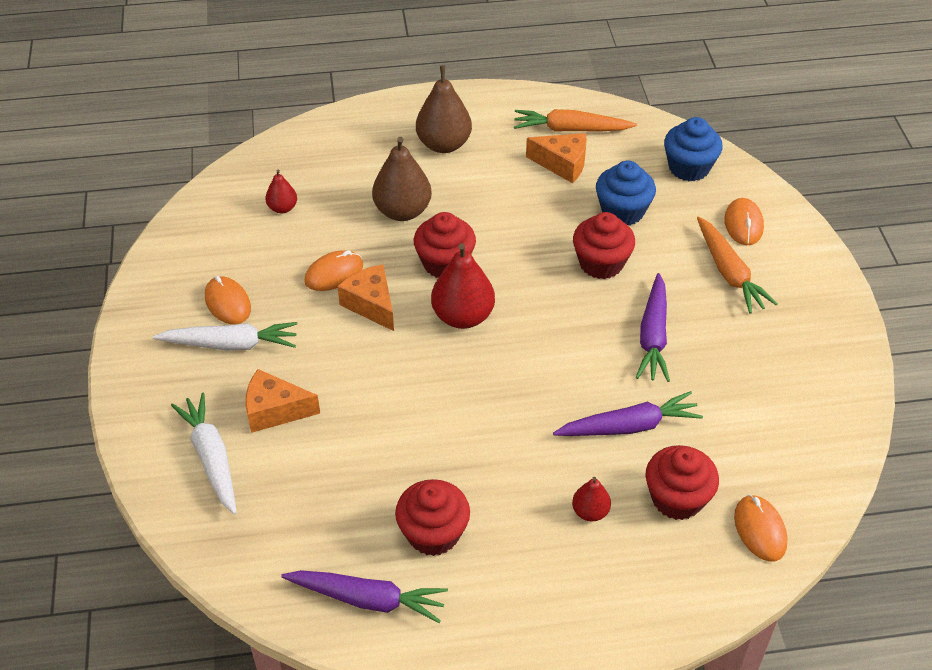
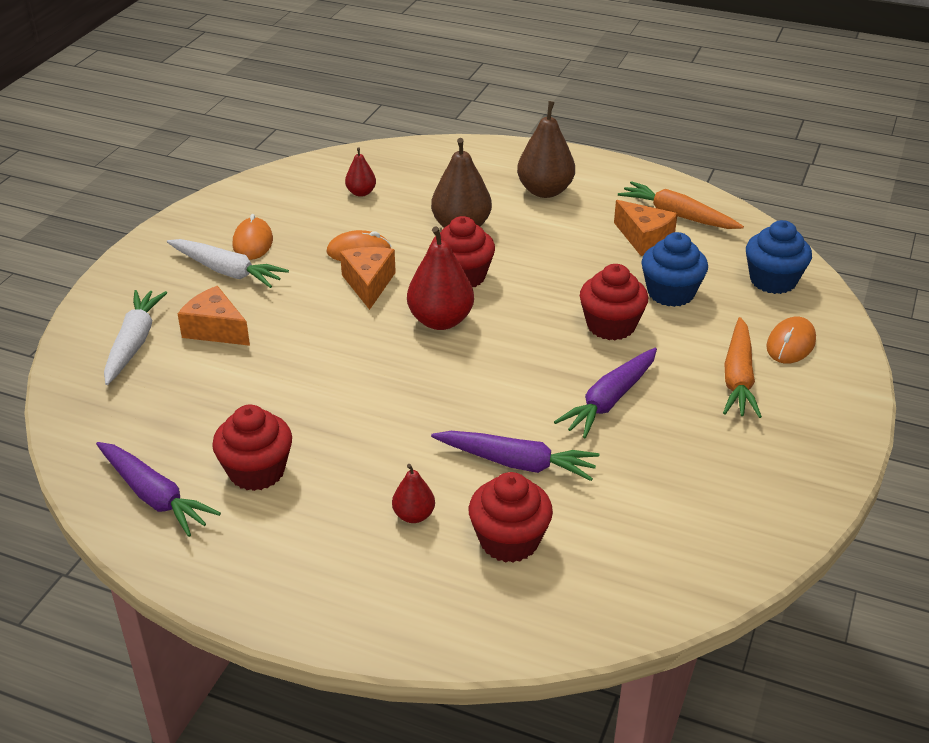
camera: 30 degrees right, 10 degrees down
(760, 530) = (570, 604): orange mouse -> none

